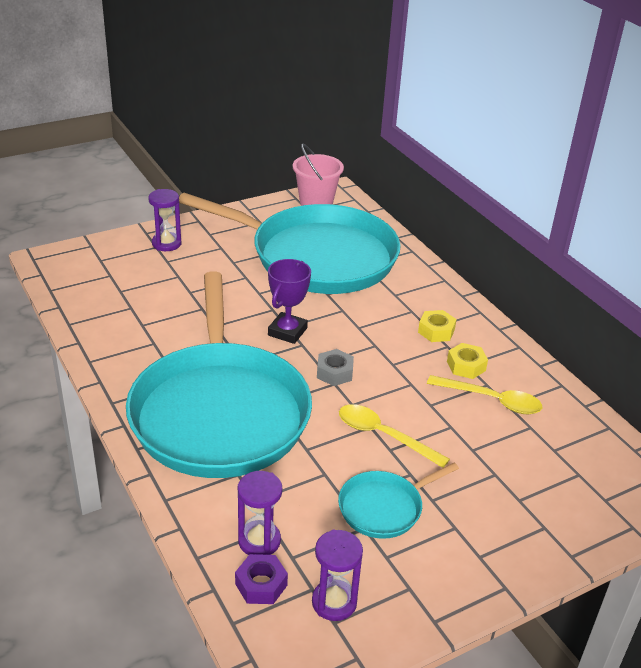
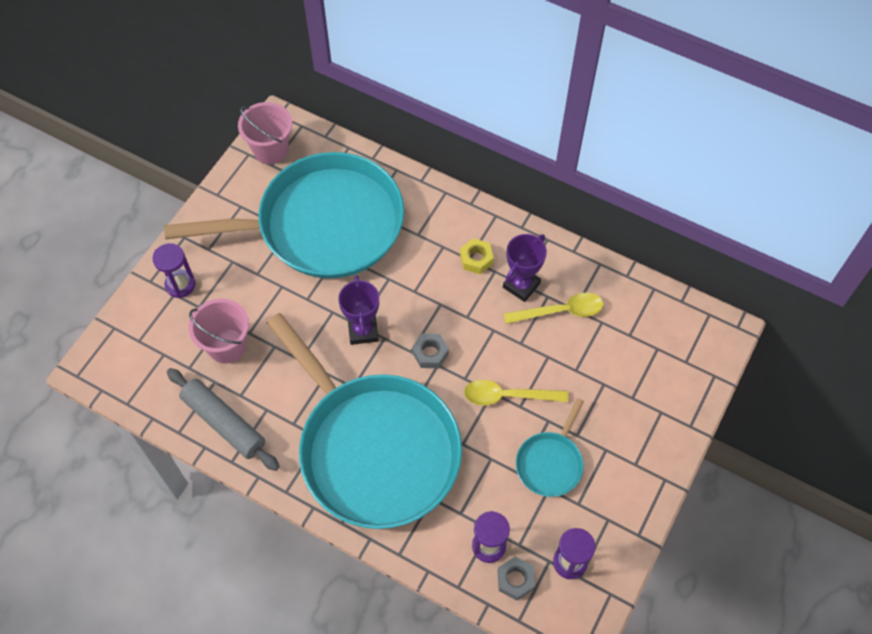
camera: 30 degrees left, 25 degrees up
(110, 335) = (224, 423): none -> grey rolling pin
(164, 291) = (227, 346): none -> pink bucket
(261, 584) = (515, 580): purple nut -> grey nut
(466, 366) = (521, 285): yellow nut -> purple trophy

